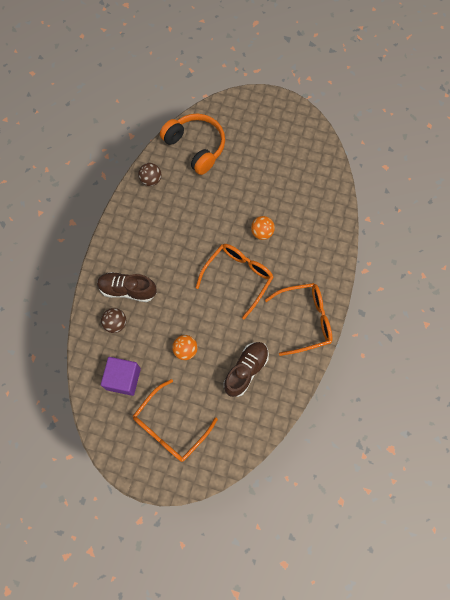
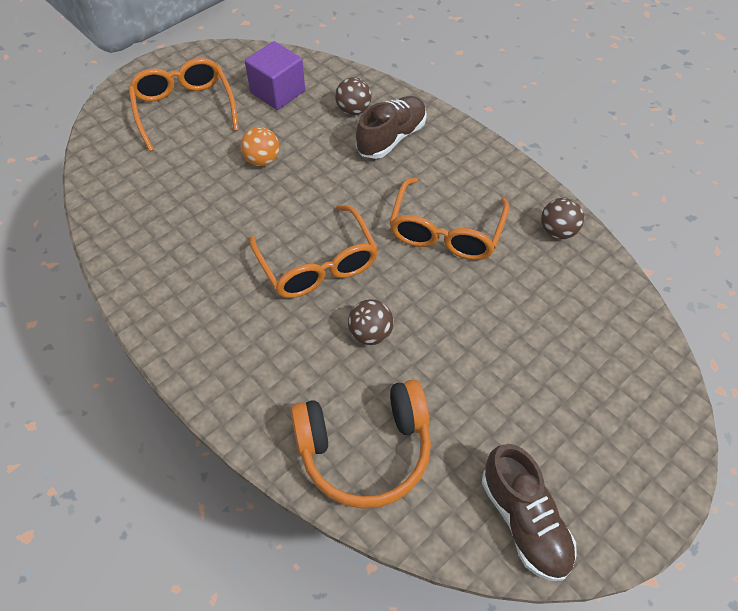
camera: 120 degrees right, 15 degrees down
(196, 147) = (594, 319): orange headphones -> orange headphones (365, 450)
(246, 370) = (180, 209): brown shoe -> brown shoe (524, 520)
(262, 232) = (370, 333): orange ball -> brown ball
(305, 320) = (185, 315): orange glasses -> orange glasses (445, 232)

